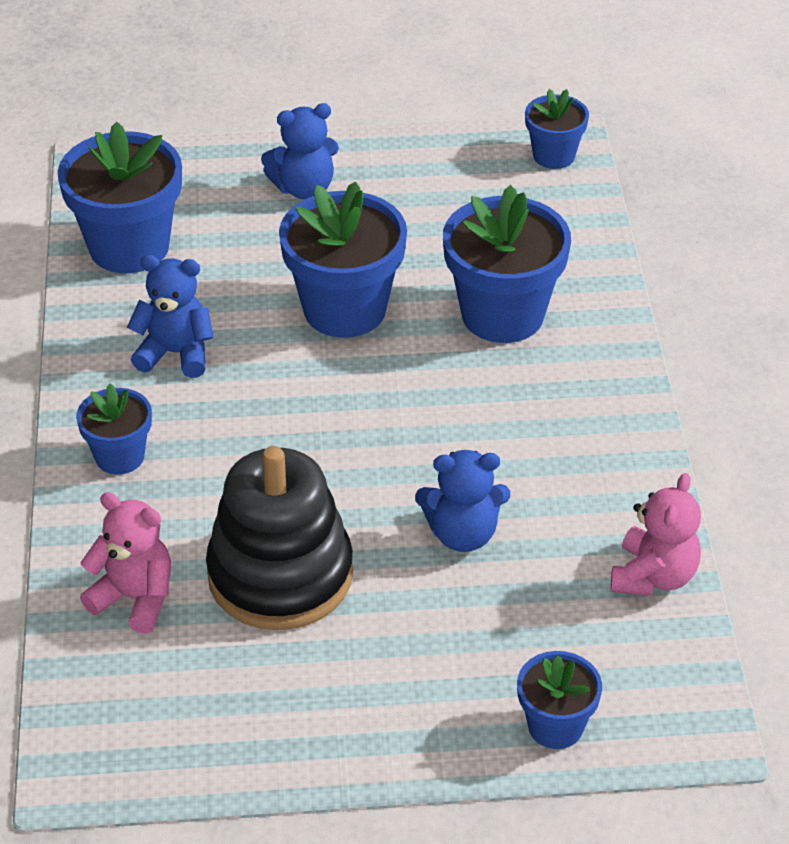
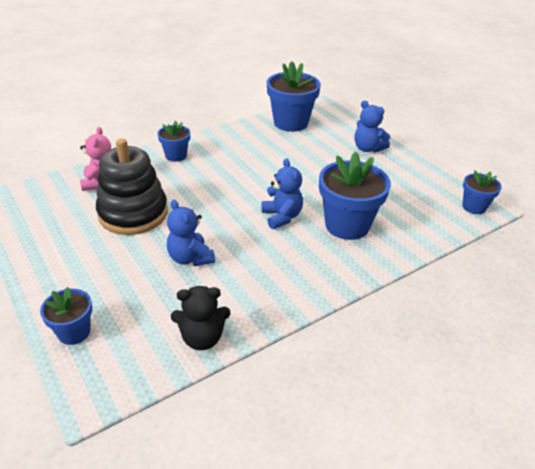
camera: 60 degrees right, 5 degrees down
(175, 353) = (242, 150): blue teddy bear -> blue teddy bear (281, 217)
(344, 309) = (306, 180): blue flower pot -> none
(653, 576) = (202, 338): pink teddy bear -> black teddy bear

